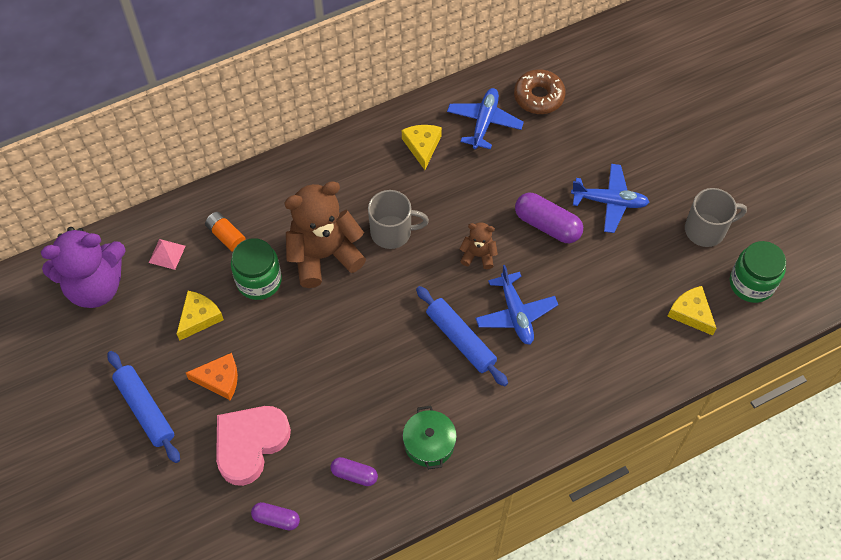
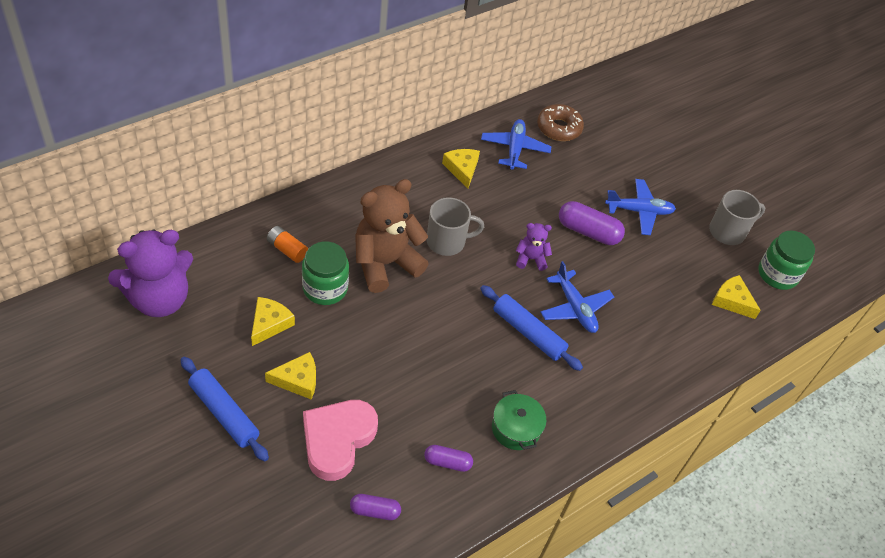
camera: 15 degrees left, 10 degrees down
(167, 254) = (229, 267): pink pyramid -> none
(219, 379) = (298, 380): orange cheese -> yellow cheese
(478, 255) = (530, 259): brown teddy bear -> purple teddy bear

